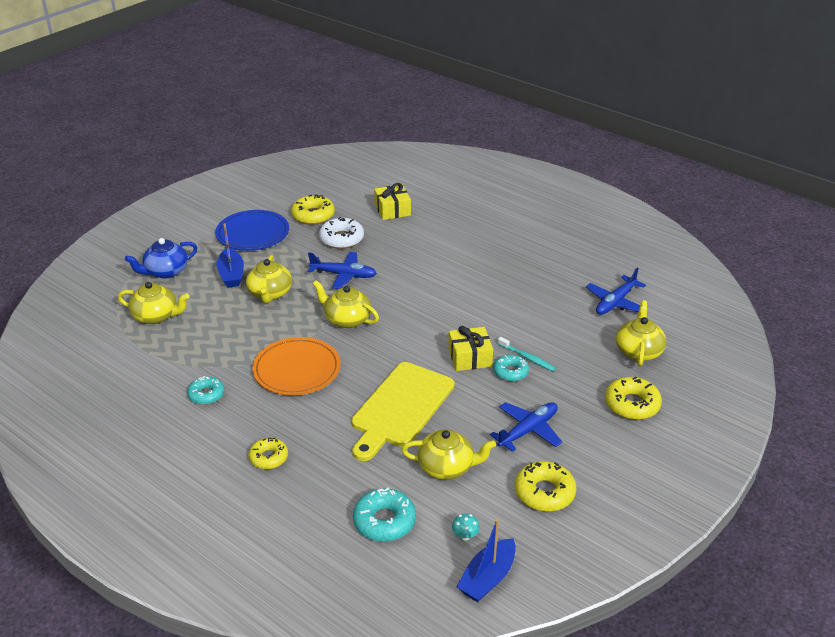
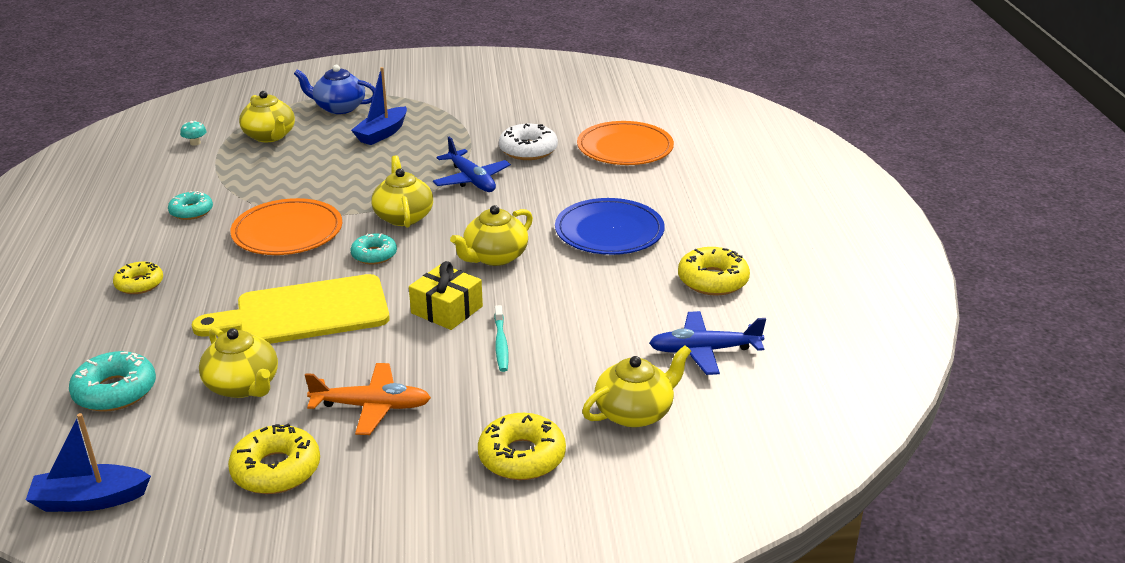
camera: 45 degrees right, 5 degrees down
(253, 234) = (460, 111): blue plate -> blue plate (609, 231)
(270, 293) = (382, 163): yellow teapot -> yellow teapot (494, 257)
(313, 215) = (540, 120): yellow donut -> yellow donut (712, 280)
(392, 210) = (625, 148): yellow gift -> orange plate
(465, 535) = (145, 451): turquoise mushroom -> turquoise mushroom (195, 143)
(510, 372) = (459, 346): turquoise donut -> turquoise donut (374, 255)
(528, 430) = (371, 406): blue plane -> orange plane

